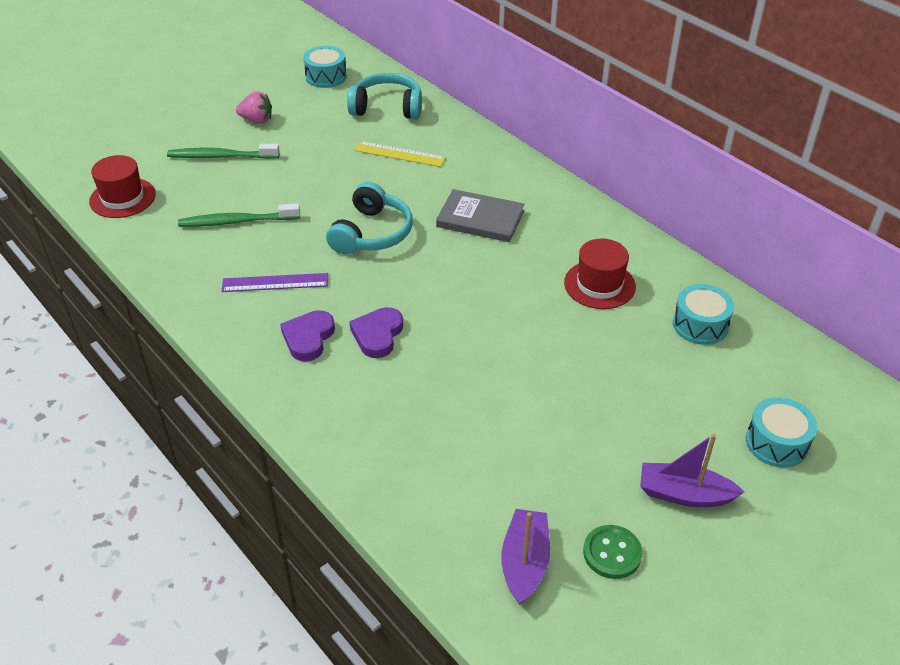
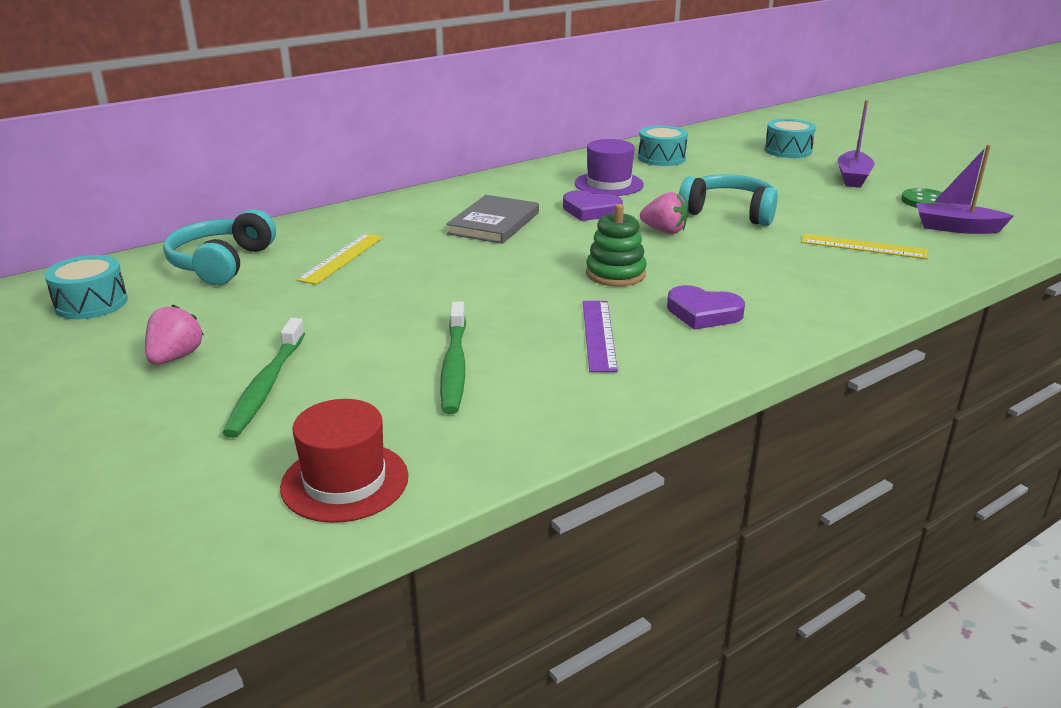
camera: 85 degrees left, 15 degrees down
(371, 233) = (506, 277): turquoise headphones -> turquoise headphones (729, 213)
(377, 335) = (692, 276): purple heart -> purple heart (590, 210)
(380, 290) = (615, 274): none -> green stacking toy
(457, 465) = (863, 247): none -> yellow ruler
(478, 321) = (664, 231): none -> pink strawberry
(599, 285) = (609, 184): red hat -> purple hat

